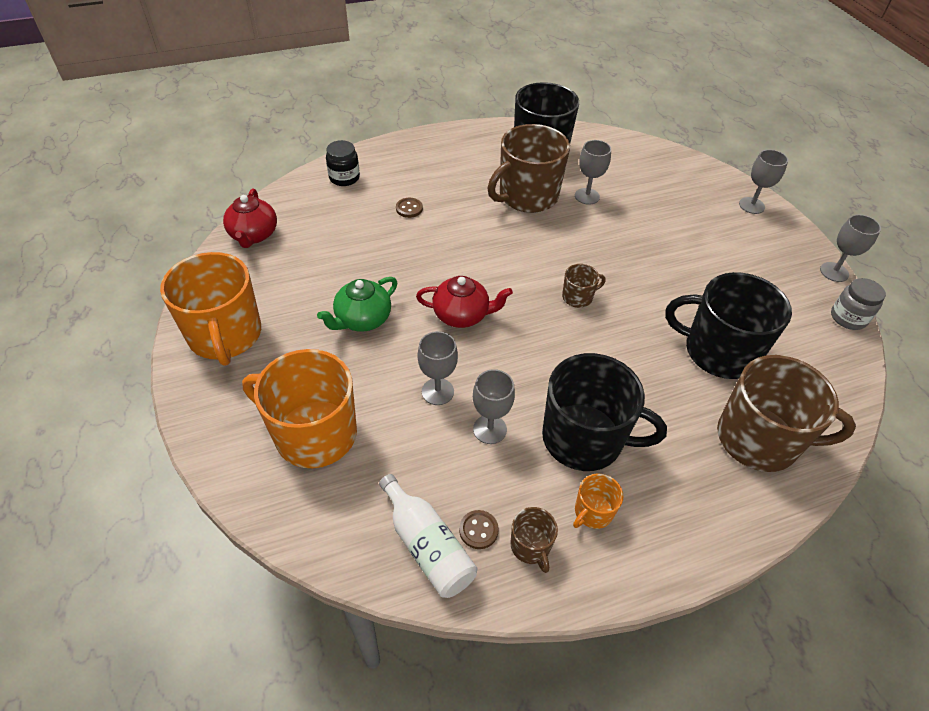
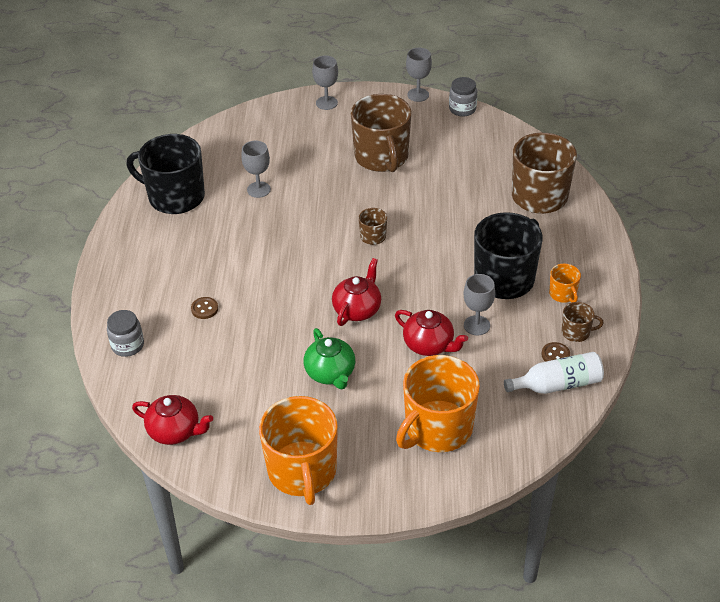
camera: 65 degrees left, 5 degrees down
(225, 335) = (302, 471): orange mug -> orange mug turned 75 degrees clockwise
(344, 178) = (127, 345): black jar -> grey jar
(437, 391) = (429, 345): grey goblet -> red teapot
(527, 196) = (235, 226): brown mug -> brown mug (382, 157)
(718, 351) = (462, 183): black mug -> none

